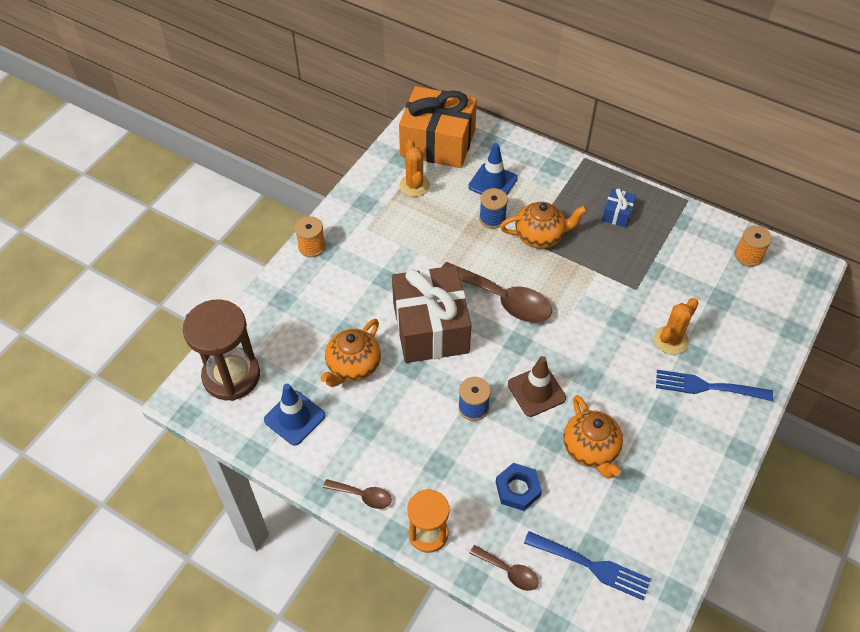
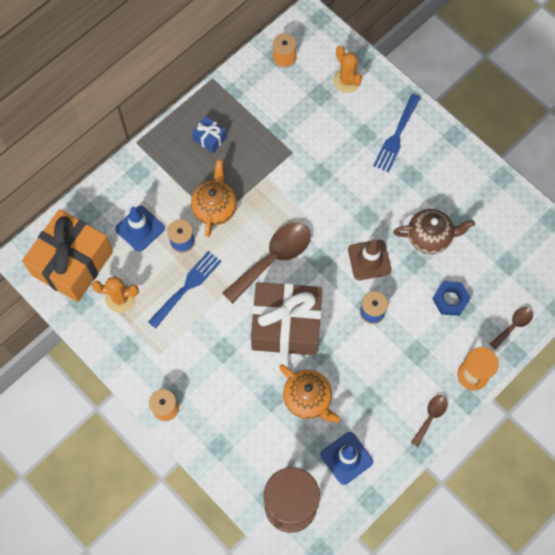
camera: 75 degrees left, 15 degrees up
(590, 449) = (429, 237): orange teapot -> brown teapot
(591, 566) = (520, 268): blue fork -> blue fork (186, 287)
(671, 340) = (348, 145): orange cactus -> orange cactus (346, 81)

